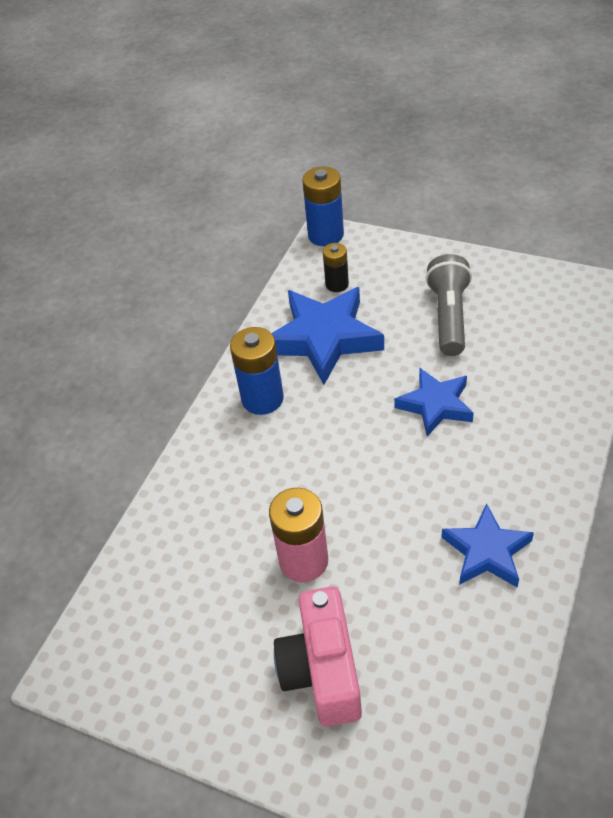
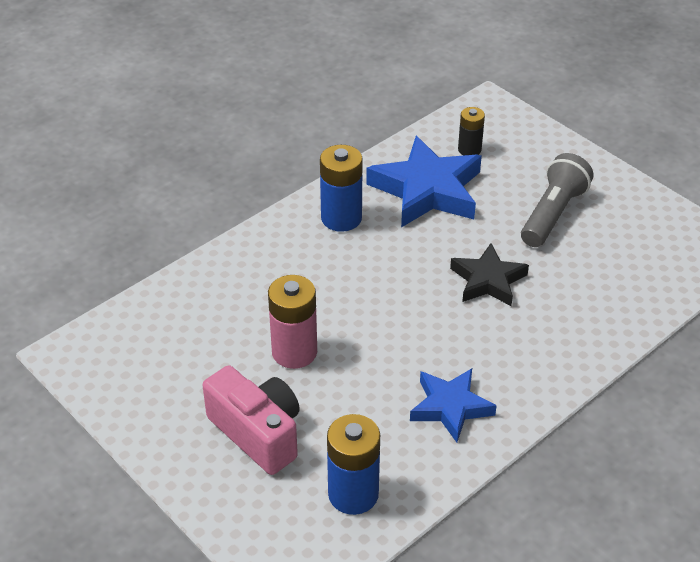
camera: 20 degrees right, 5 degrees down
(322, 670) = (258, 433): pink camera -> pink camera turned 120 degrees clockwise
(326, 235) = (488, 104): blue battery -> blue battery (353, 494)
(435, 405) = (488, 280): blue star -> black star

